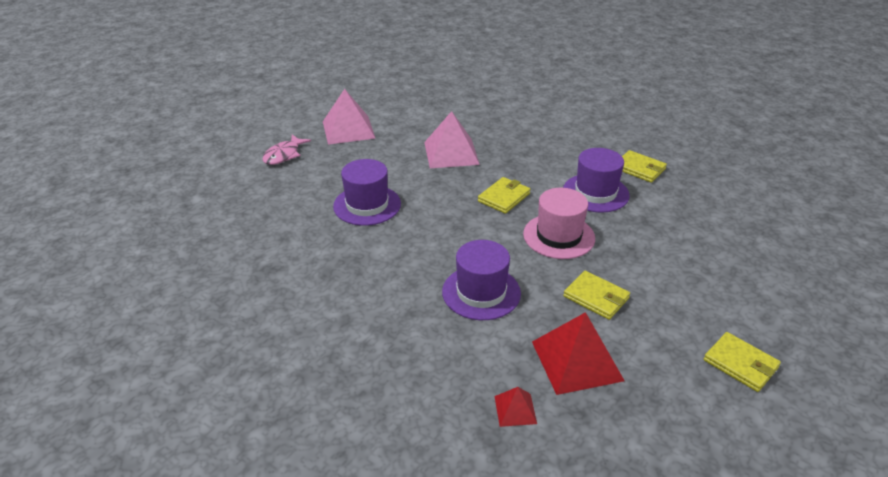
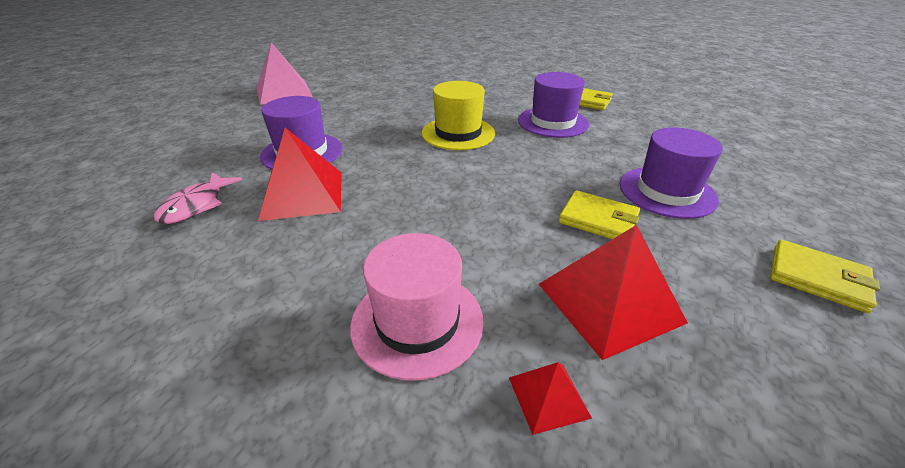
camera: 10 degrees left, 0 degrees up
(284, 155) = (207, 116): pink fish -> pink fish (196, 205)
(368, 248) = (302, 194): none -> red pyramid
(451, 153) = (394, 102): pink pyramid -> none
(481, 292) = (454, 229): purple hat -> purple hat (667, 192)
(504, 197) = (458, 133): yellow wallet -> yellow hat
(559, 236) = (529, 162): pink hat -> pink hat (417, 322)

